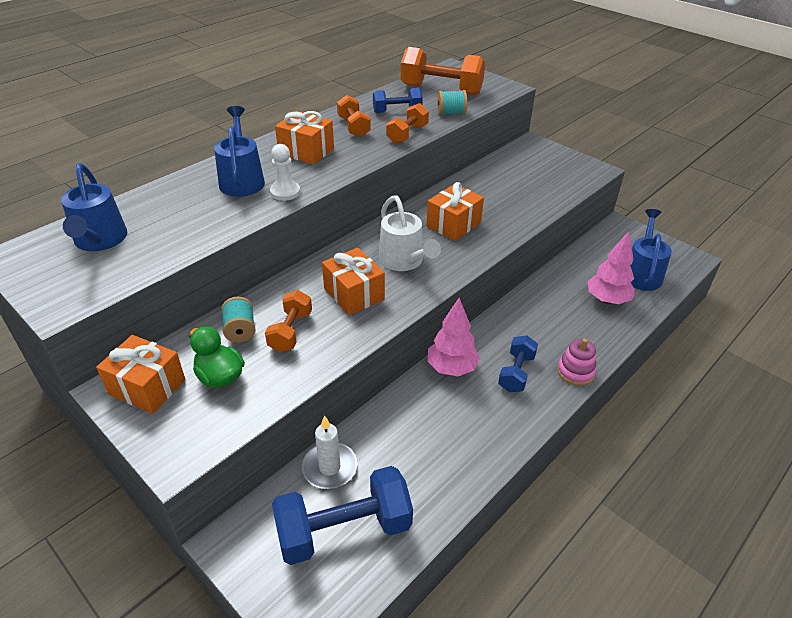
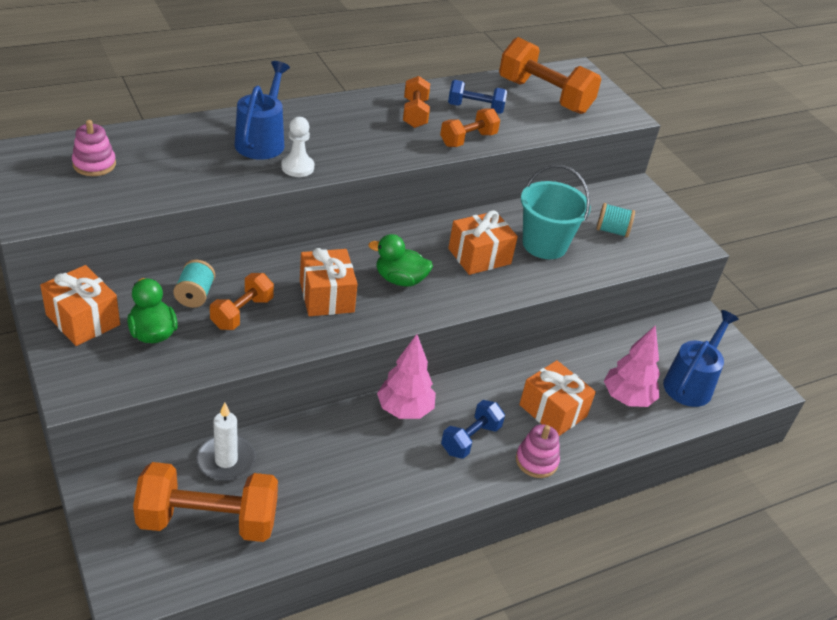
camera: 15 degrees right, 0 degrees up
(100, 241) = (94, 164): blue watering can -> pink stacking toy
(306, 151) = (346, 127): orange gift -> orange gift (553, 411)
(344, 530) = (208, 521): blue dumbbell -> orange dumbbell
(404, 261) = (400, 280): white watering can -> green duck
(451, 113) = (535, 128): turquoise spool -> turquoise spool (612, 231)
(495, 201) = (544, 244): none -> turquoise bucket

